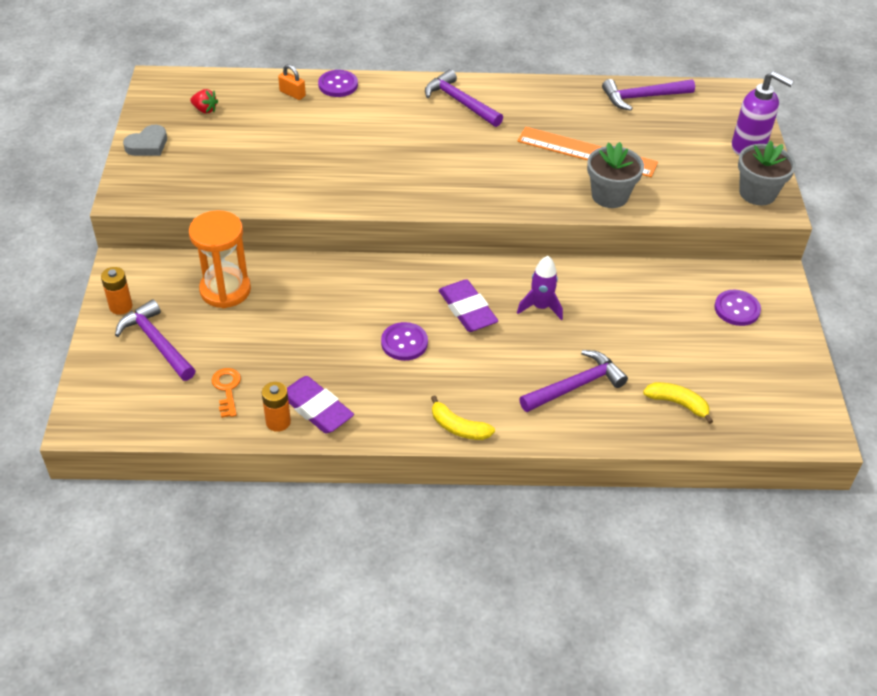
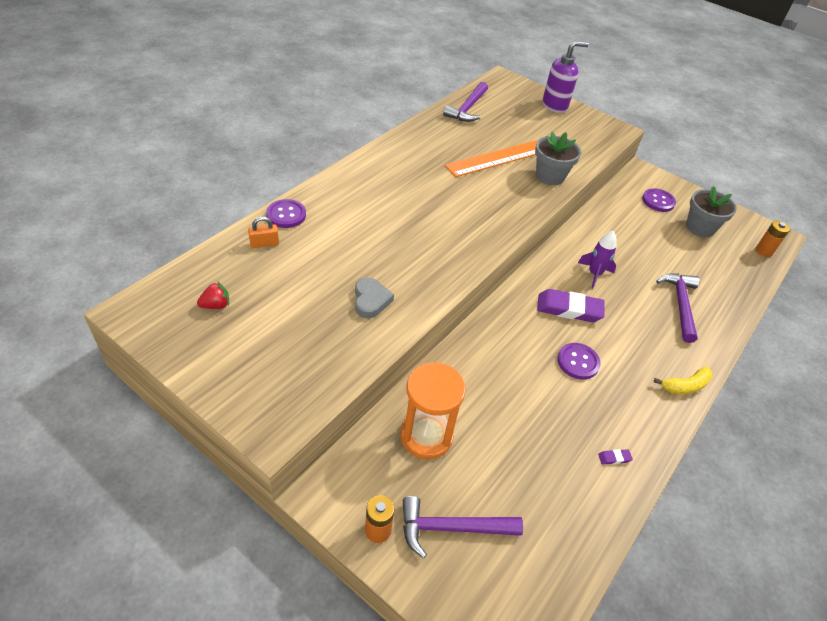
camera: 55 degrees left, 0 degrees up
(148, 145) = (216, 372): grey heart -> grey heart (371, 300)
(227, 389) = (551, 507): orange key -> none
(278, 422) = (614, 493): orange battery -> orange battery (763, 251)
(316, 409) = (614, 458): purple eraser -> purple eraser, size x0.40
(460, 102) = (383, 174): purple hammer -> none
(677, 403) = (723, 272): yellow banana -> none
(757, 193) = (599, 127): grey flower pot -> grey flower pot (700, 227)

